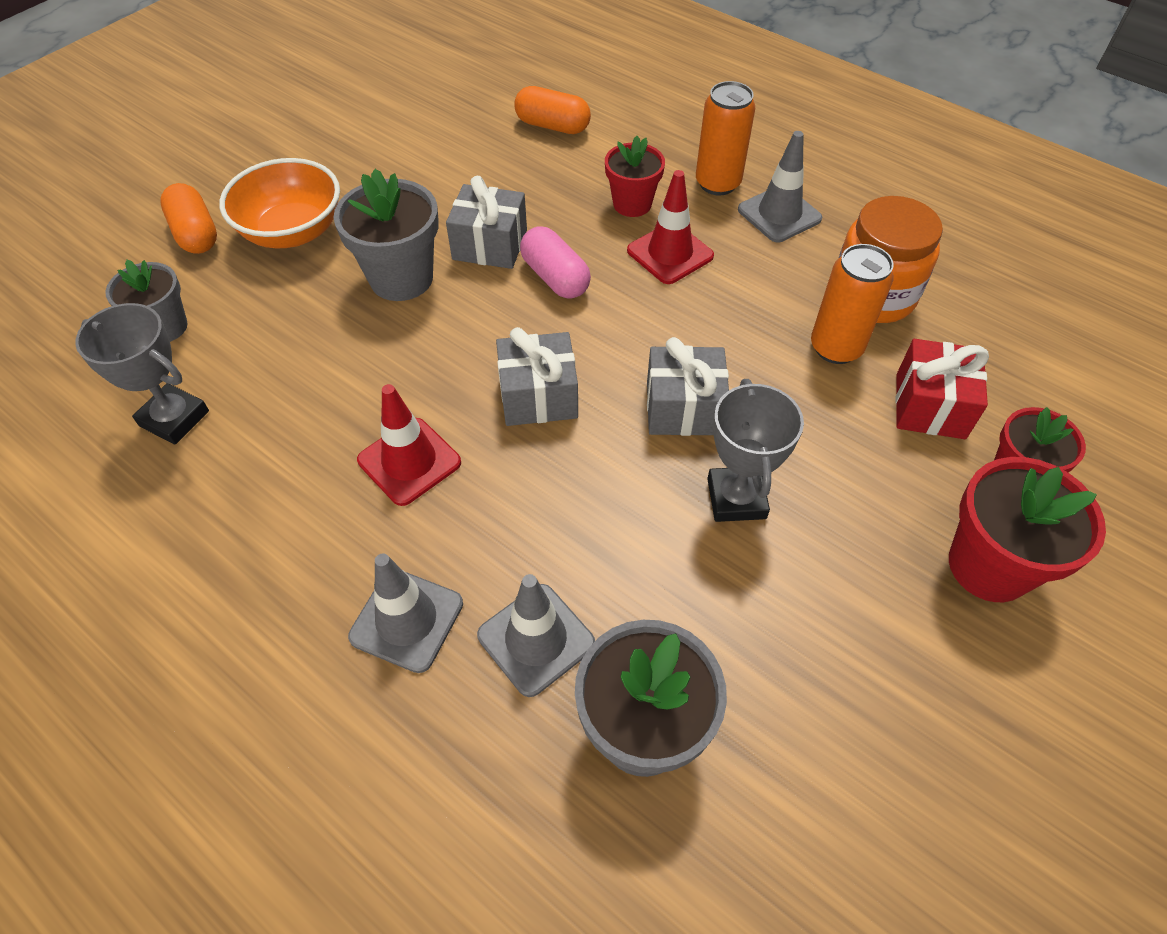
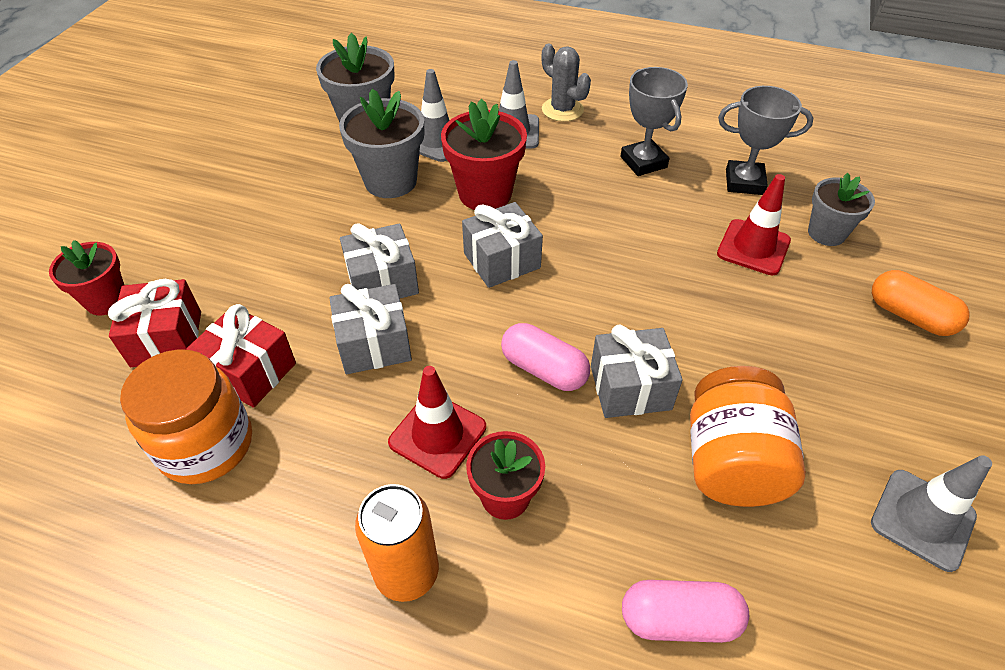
camera: 160 degrees right, 5 degrees down
(292, 232) = (828, 344): orange bowl -> none
(294, 649) = (562, 110): none -> grey cactus
(401, 278) = (685, 326): grey flower pot -> grey flower pot (390, 181)
(409, 461) = (567, 198): red traffic cone -> red traffic cone (753, 247)
(452, 182) = (730, 462): none -> orange jar
(552, 126) = (679, 619): orange capsule -> pink capsule
(708, 341) = (374, 344): none -> grey gift
(736, 498) = (329, 232): grey trophy -> grey trophy (643, 162)
(779, 214) = (317, 539): grey traffic cone -> grey traffic cone (922, 519)
(836, 348) = (250, 371): orange can -> red gift
(989, 566) = (148, 237): red flower pot -> red flower pot (485, 194)

